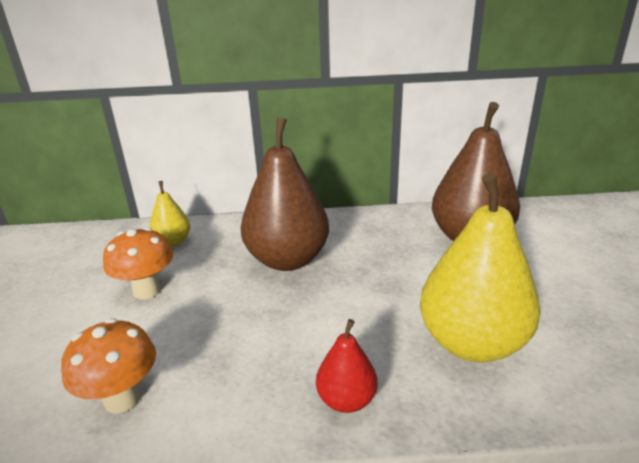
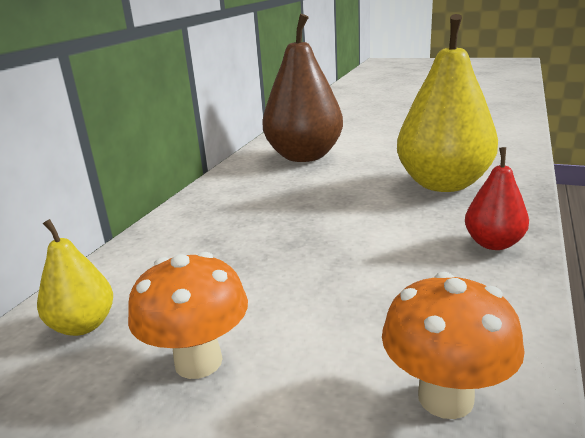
camera: 65 degrees left, 5 degrees down
(287, 259) = (244, 240): brown pear -> none

